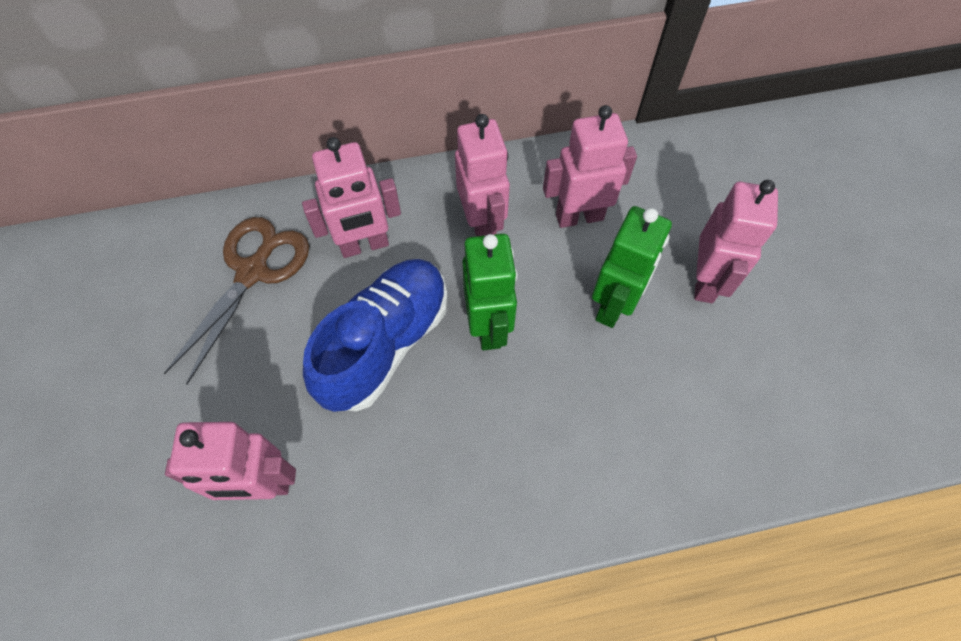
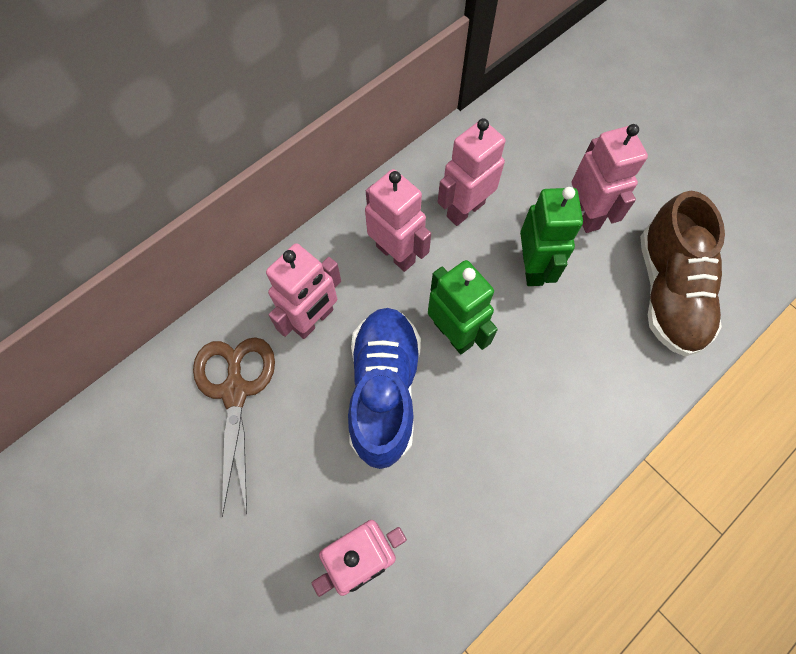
camera: 30 degrees left, 5 degrees up
(751, 405) = (668, 291): none -> brown shoe

